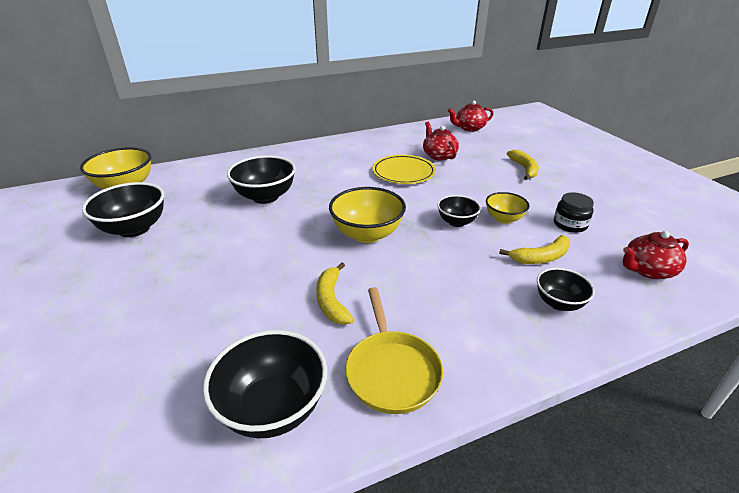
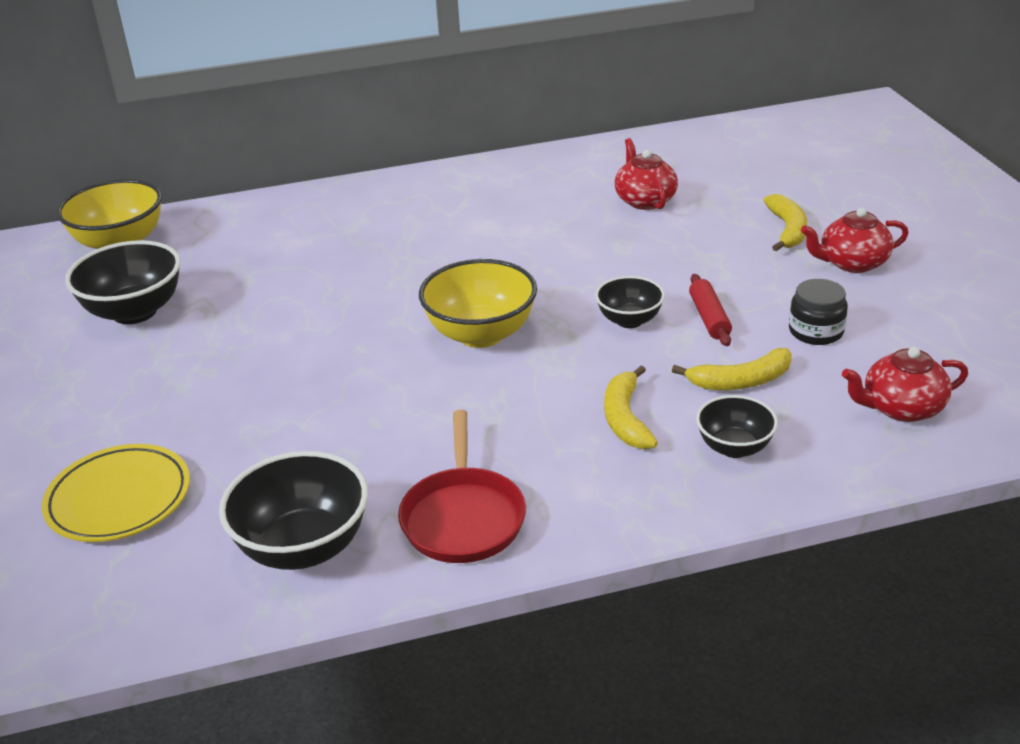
camera: 10 degrees right, 0 degrees up
(265, 197) = (335, 267): black bowl -> none
(332, 301) = (405, 427): yellow banana -> yellow banana (626, 419)
(391, 370) = (463, 517): yellow pan -> red pan
(403, 173) = (571, 231): yellow plate -> yellow plate (119, 499)
(469, 128) = (723, 145): red teapot -> red teapot (852, 263)
(504, 219) = (709, 318): yellow bowl -> red rolling pin

